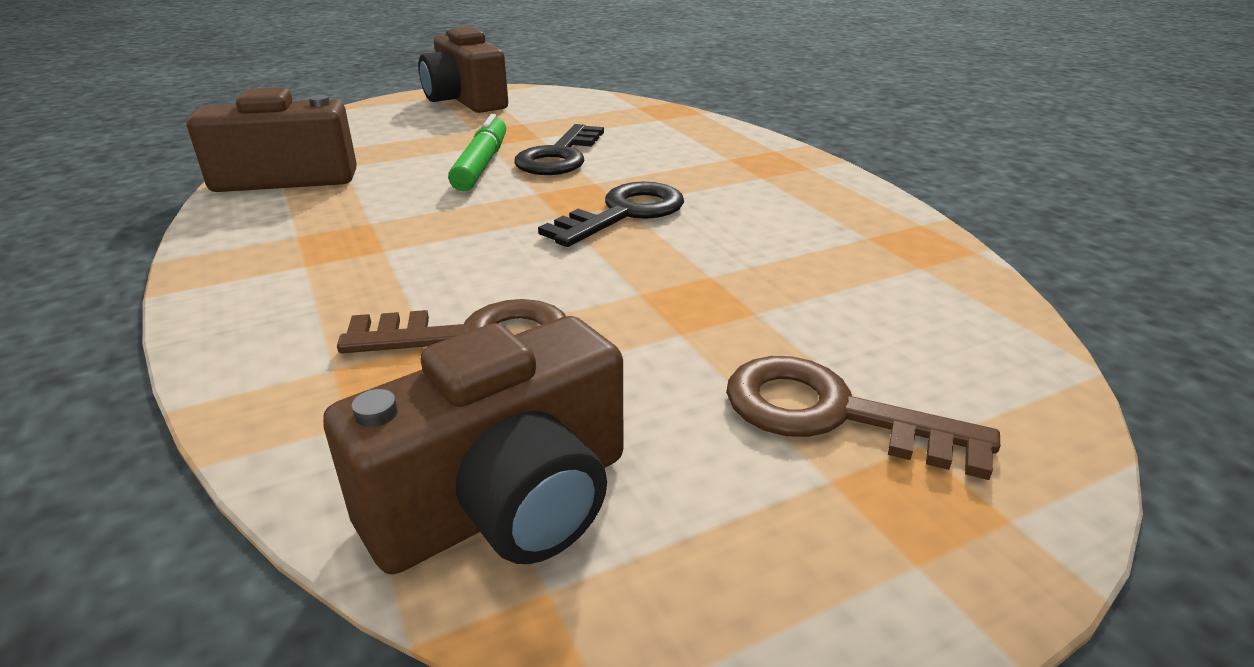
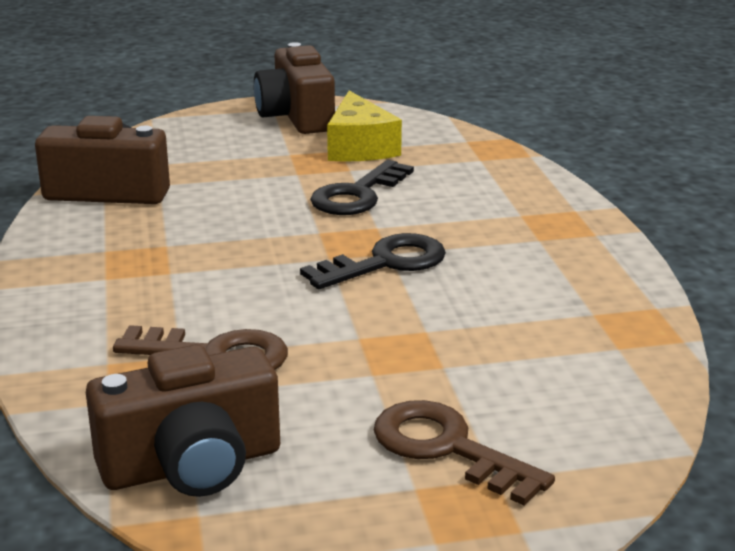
camera: 15 degrees right, 5 degrees down
(482, 164) = (282, 196): green marker -> none
(539, 119) = (359, 147): none -> yellow cheese

